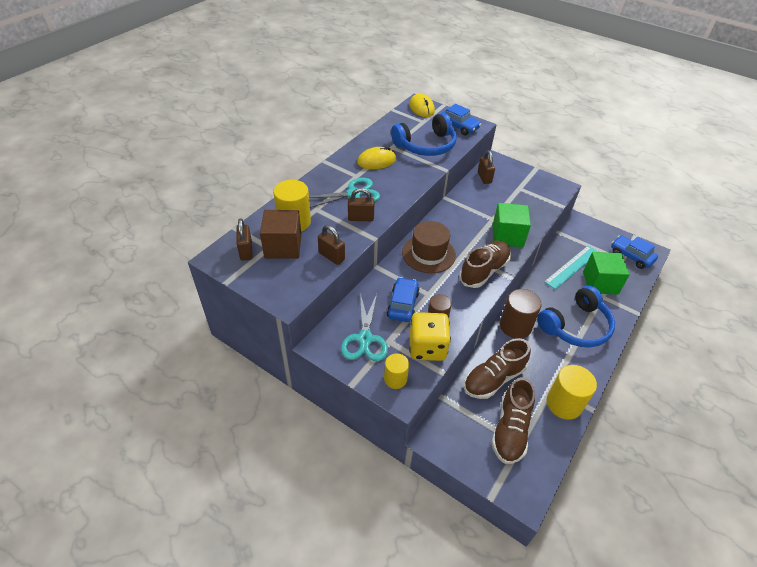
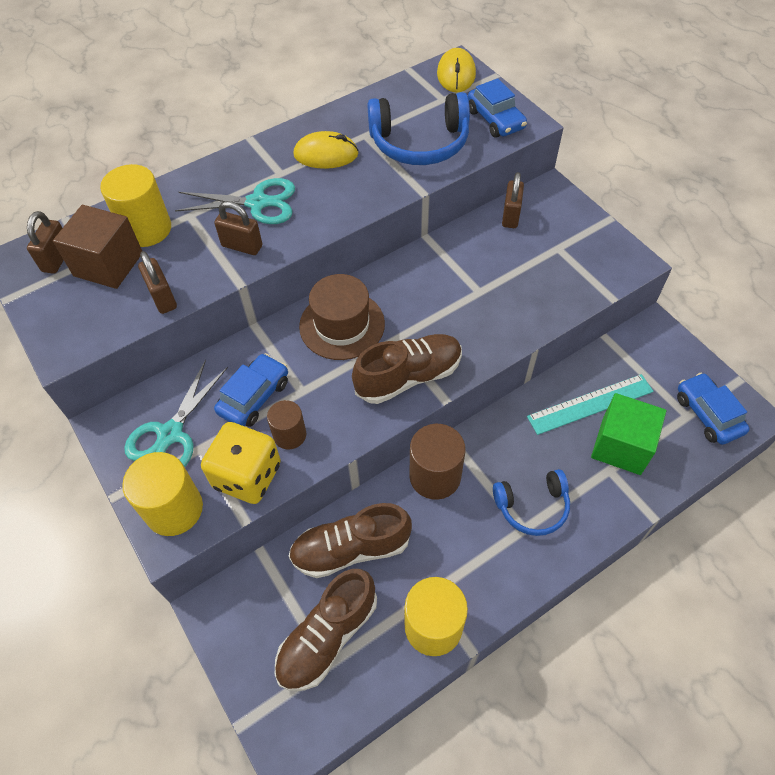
camera: 25 degrees right, 10 degrees up
(395, 379) = (174, 509): yellow cylinder -> yellow cylinder, size x1.64
(507, 236) = (484, 327): green cube -> none
(576, 326) = (532, 507): blue headphones -> blue headphones, size x0.63

